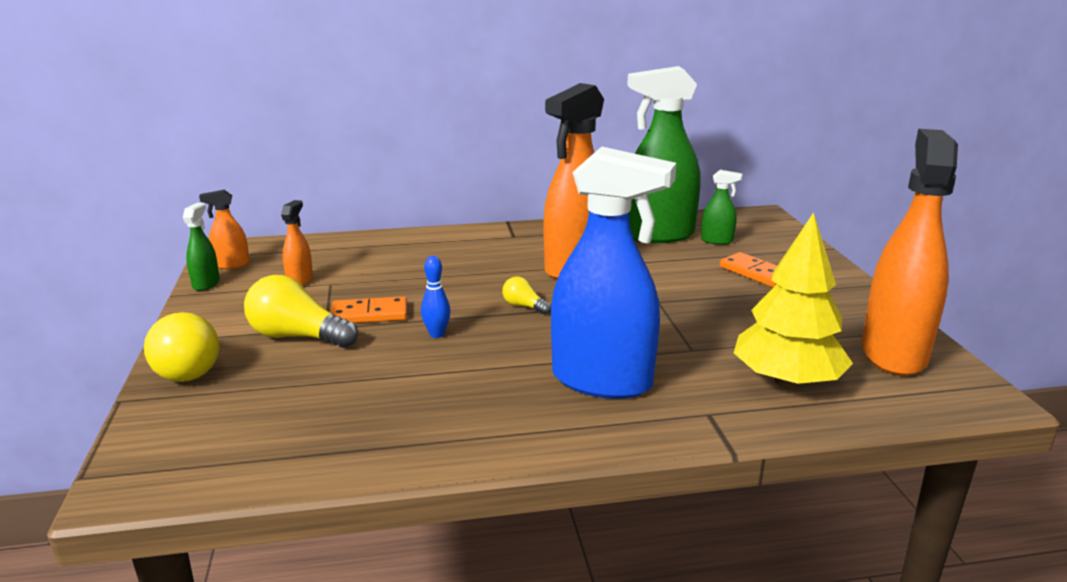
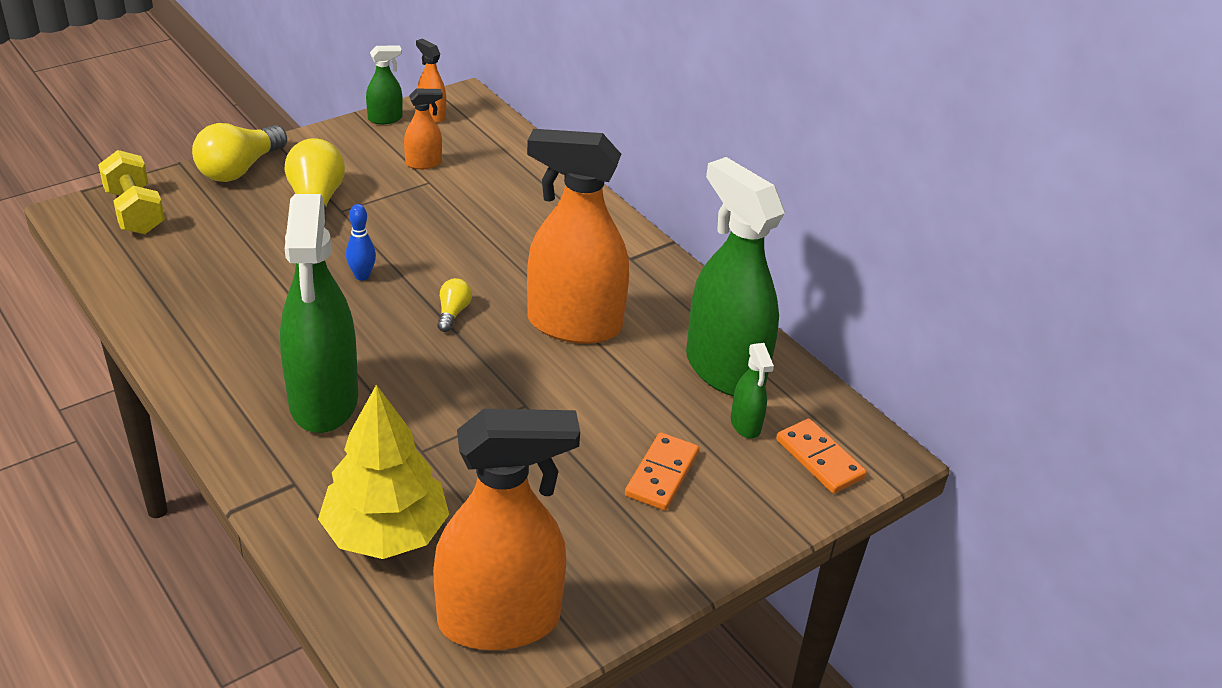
camera: 60 degrees right, 15 degrees up
(179, 443) = (135, 211): none -> yellow dumbbell
(369, 314) = (379, 225): orange domino -> orange domino (820, 459)
(602, 381) = (324, 401): blue spray bottle -> green spray bottle

